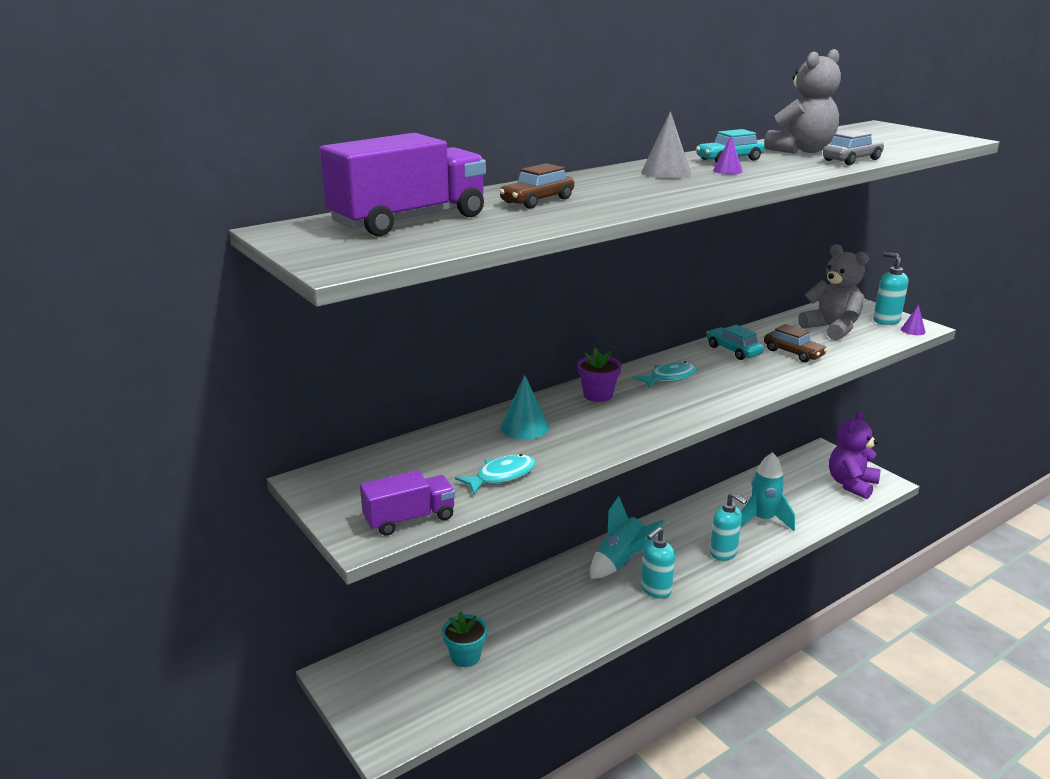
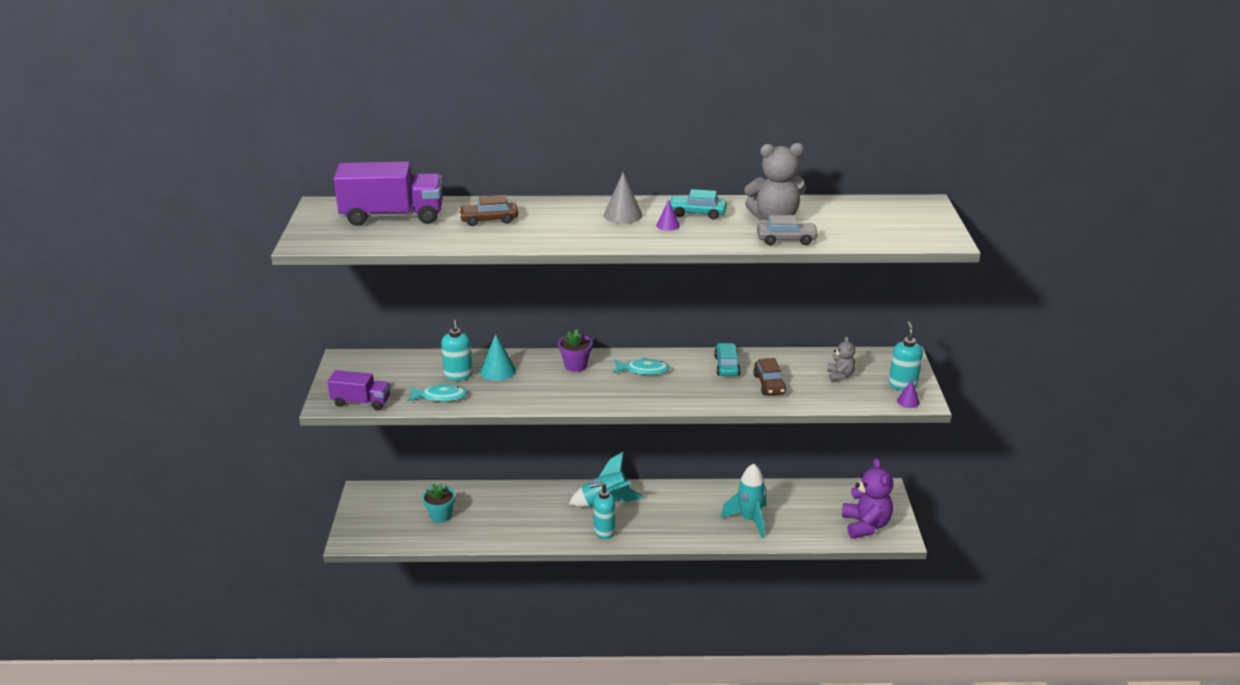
camera: 35 degrees right, 5 degrees up
(723, 553) = (685, 529): turquoise soap dispenser -> turquoise soap dispenser (458, 375)
(831, 329) = (840, 375): grey teddy bear -> grey teddy bear, size x0.54
(851, 484) = (865, 525): purple teddy bear -> purple teddy bear turned 105 degrees clockwise

